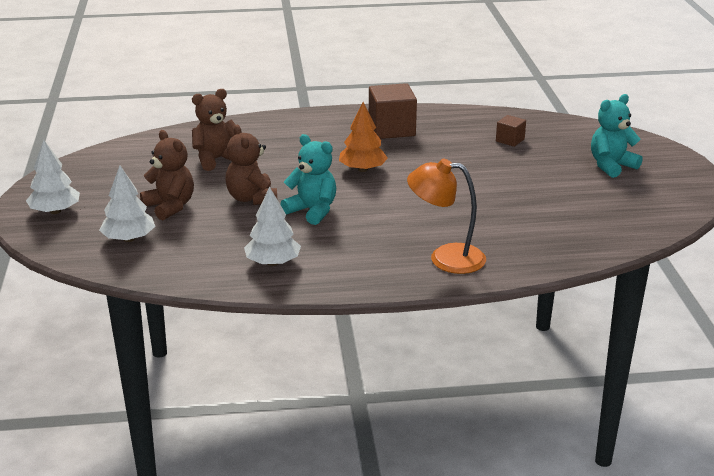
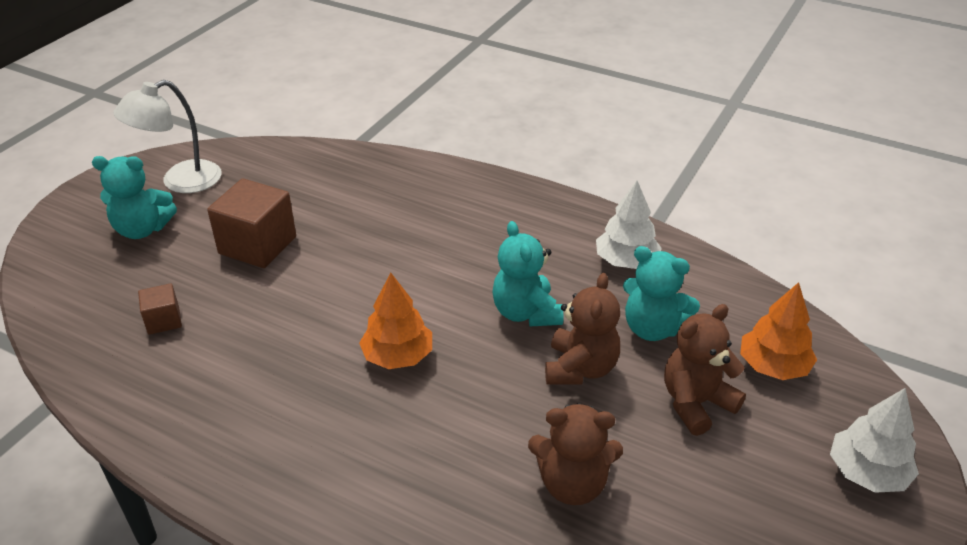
camera: 145 degrees left, 10 degrees up
(129, 239) = (773, 366): white tree -> orange tree
(170, 207) = (696, 403): brown teddy bear -> brown teddy bear turned 60 degrees clockwise
(222, 231) = (652, 328): none -> turquoise teddy bear
(391, 129) = (262, 425): brown cube -> brown cube (257, 245)
(445, 258) = (459, 198): orange lamp -> none
(651, 194) = (180, 182): none -> white lamp

